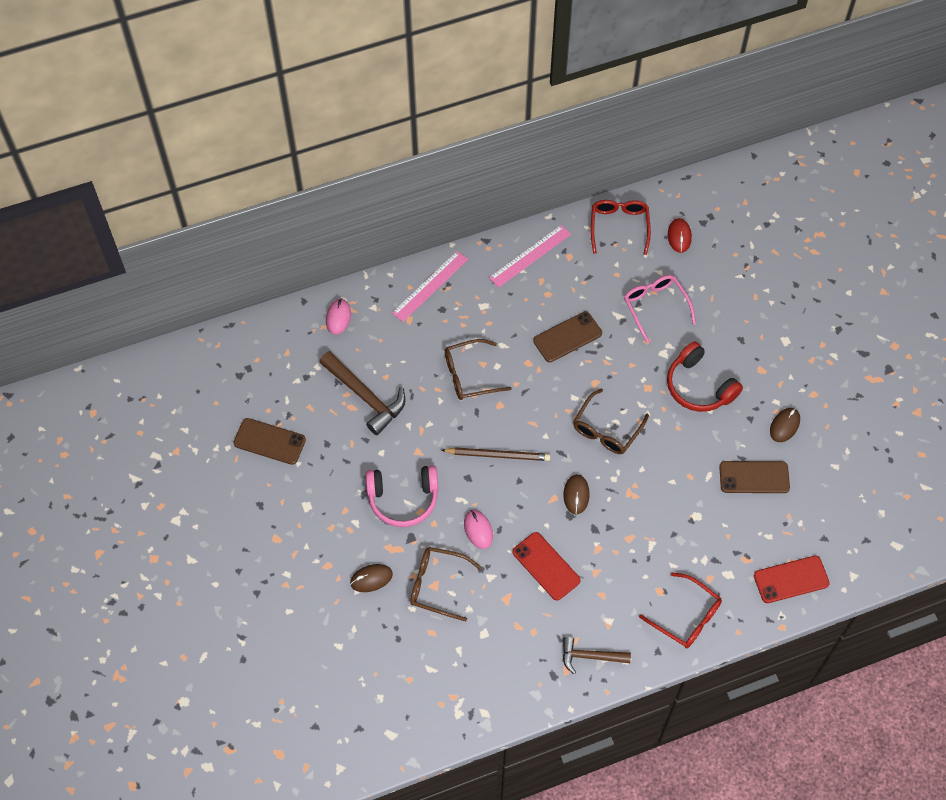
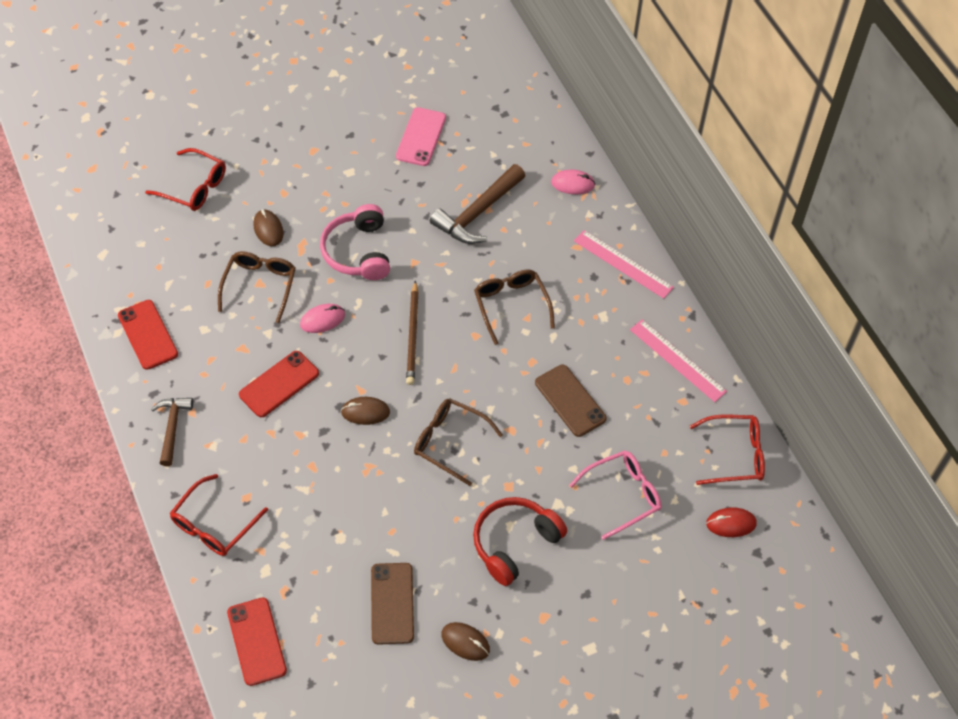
camera: 85 degrees right, 5 degrees down
(269, 441) = (421, 137): brown phone -> pink phone
(313, 650) = (193, 187): none -> red glasses
(488, 684) = (148, 335): none -> red phone

